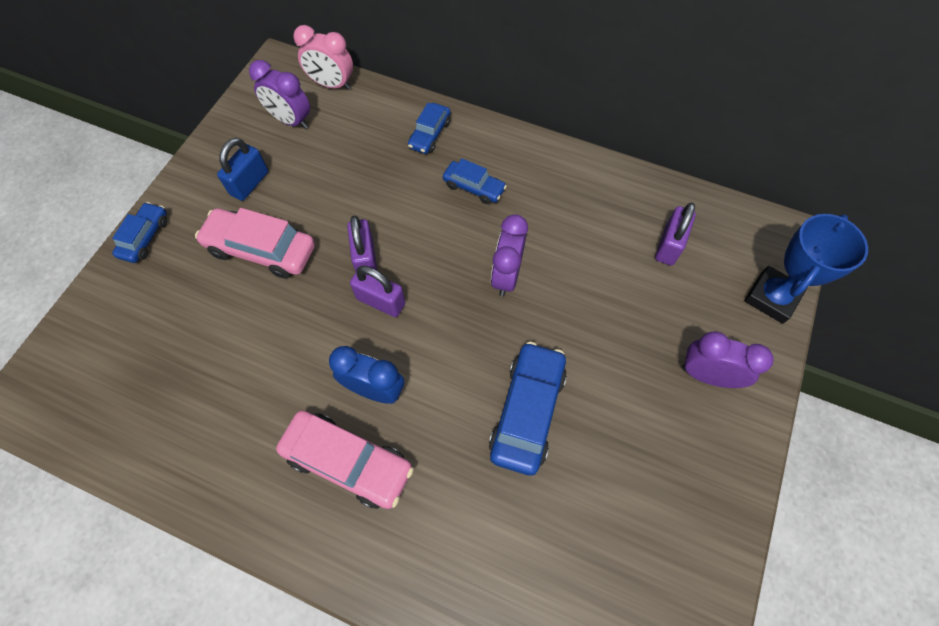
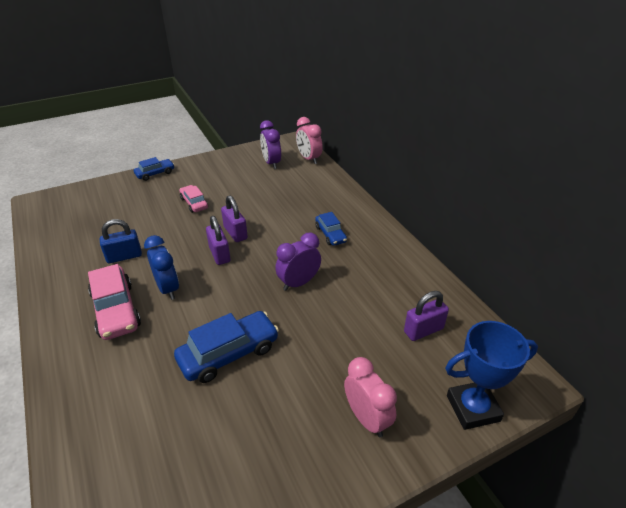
camera: 40 degrees right, 25 degrees down
(249, 183) = (222, 177): blue padlock -> blue padlock (124, 256)
(261, 249) = (194, 203): pink car -> pink car, size x0.59
(365, 258) = (235, 233): purple padlock -> purple padlock turned 60 degrees counterclockwise
(429, 134) = (334, 200): blue car -> none
(707, 375) = (367, 418): purple clock -> pink clock

